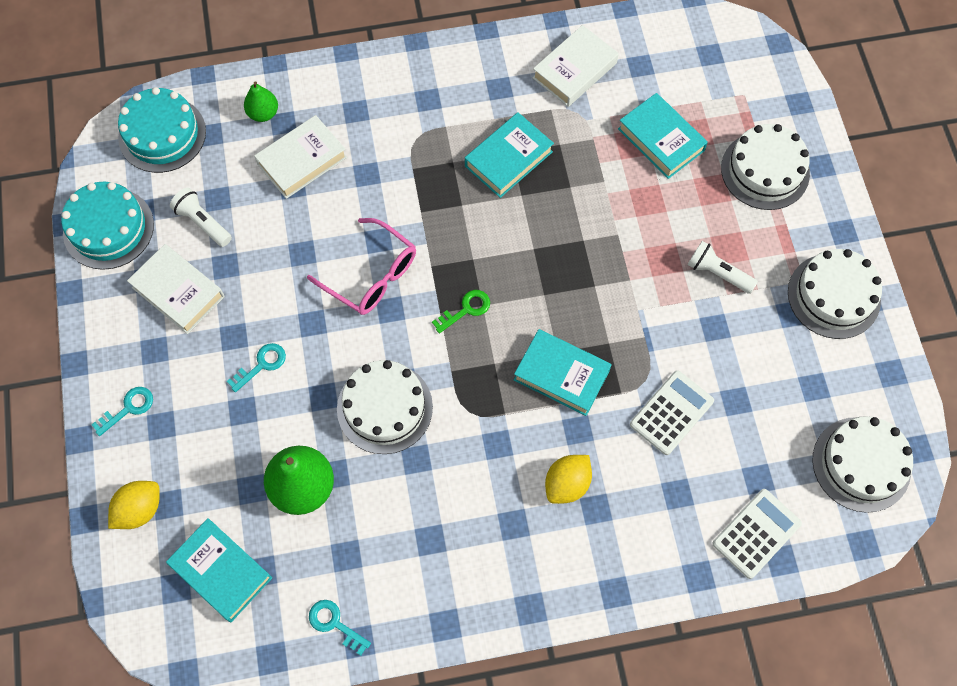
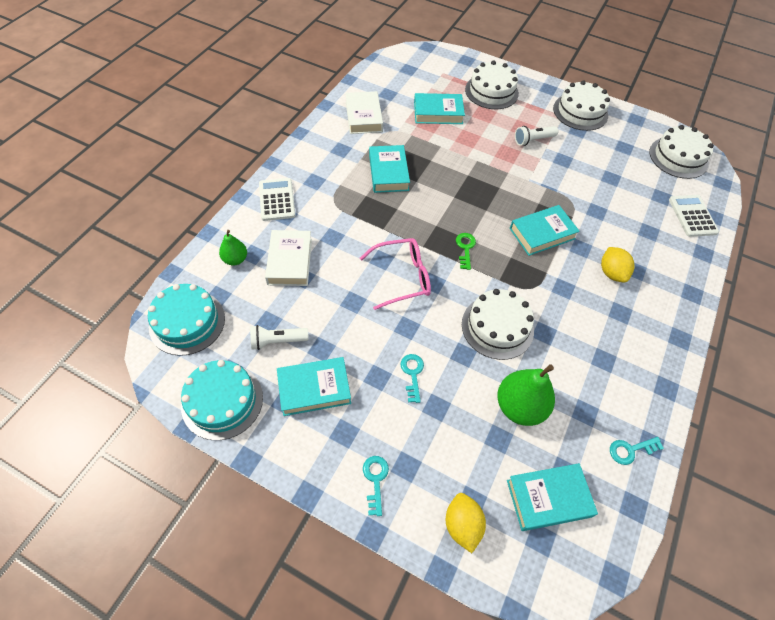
camera: 55 degrees left, 10 degrees down
(178, 292) = (314, 389): white book -> turquoise book
(671, 413) = (599, 205): white calculator -> white calculator (277, 200)

